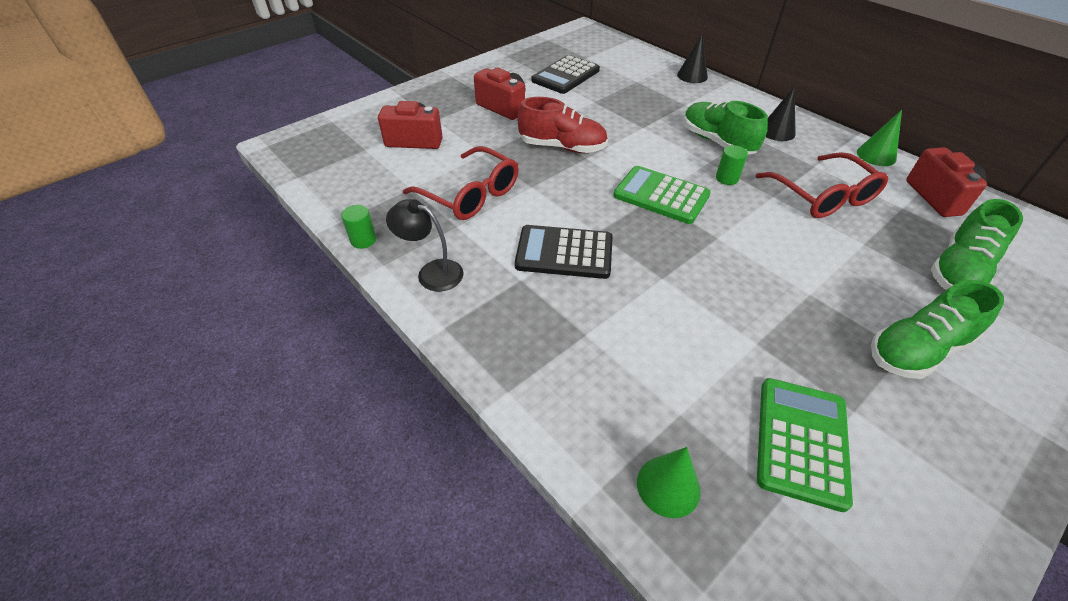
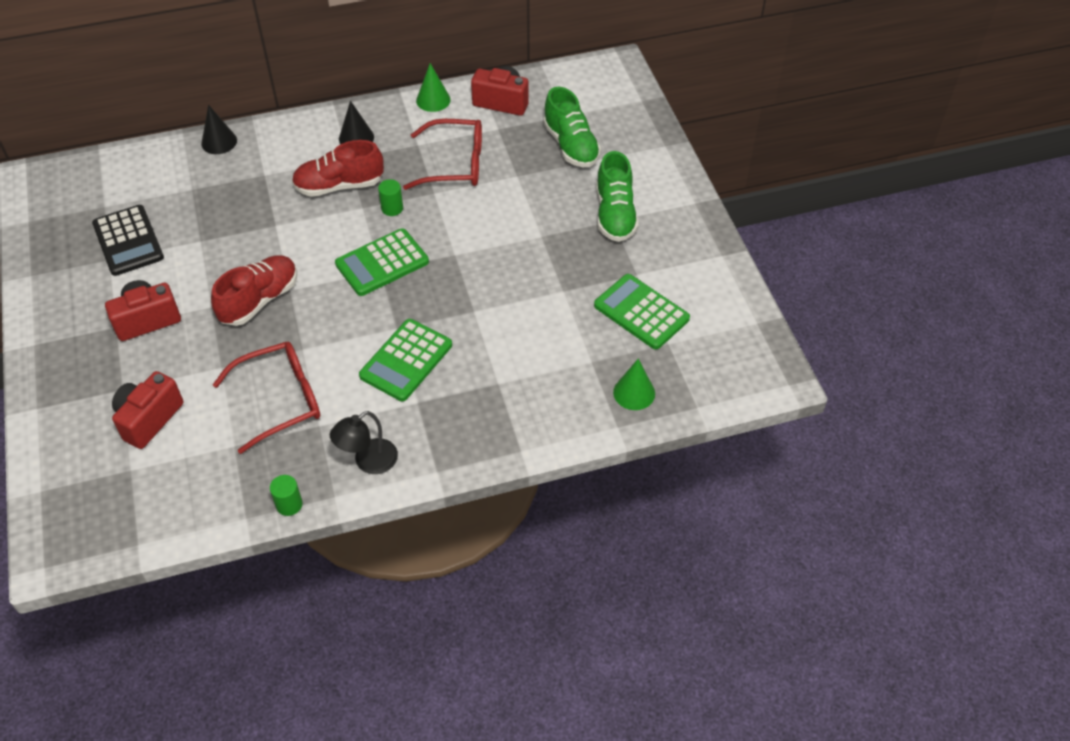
camera: 65 degrees left, 5 degrees up
(564, 253) = (406, 360): black calculator -> green calculator
(717, 142) = (339, 186): green shoe -> red shoe

